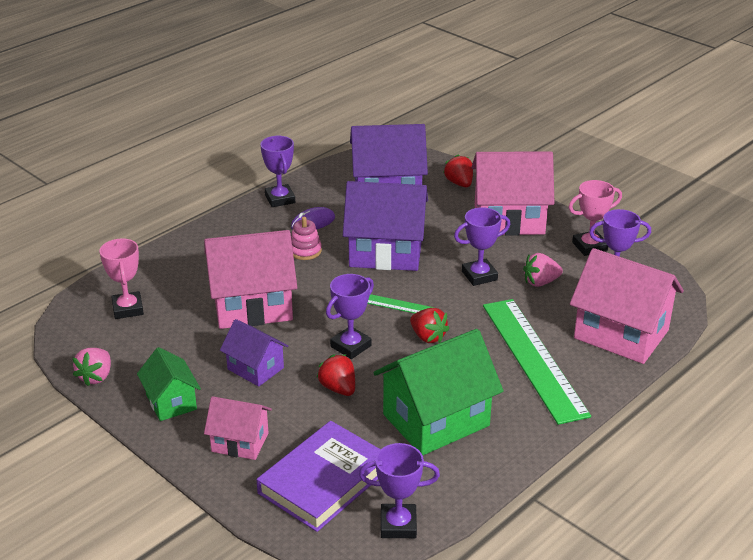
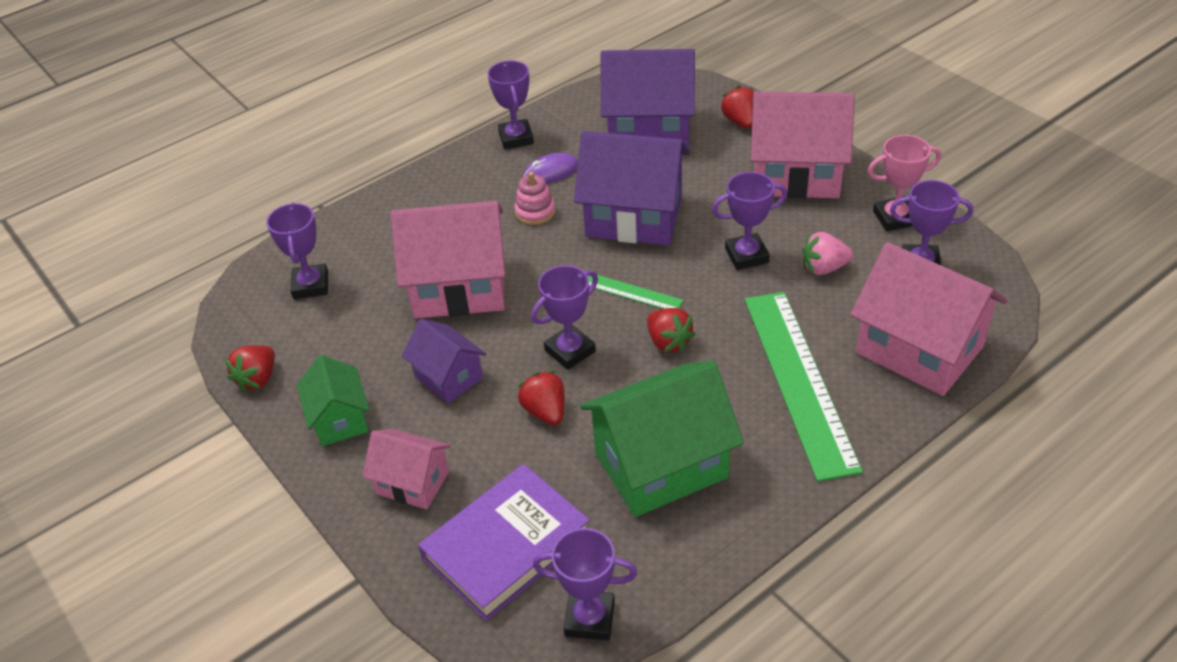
camera: 10 degrees right, 10 degrees up
(96, 377) = (257, 379): pink strawberry -> red strawberry
(128, 309) = (311, 285): pink trophy -> purple trophy

